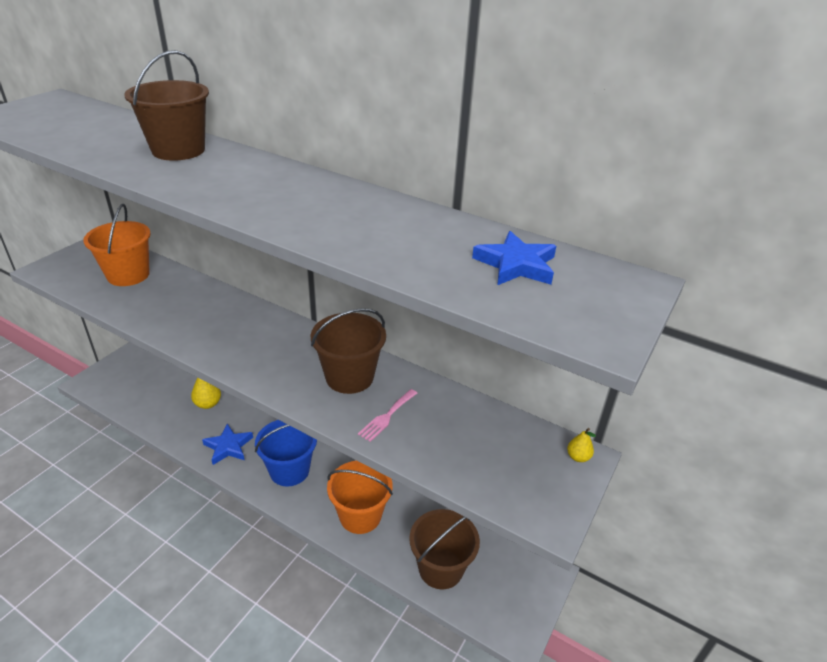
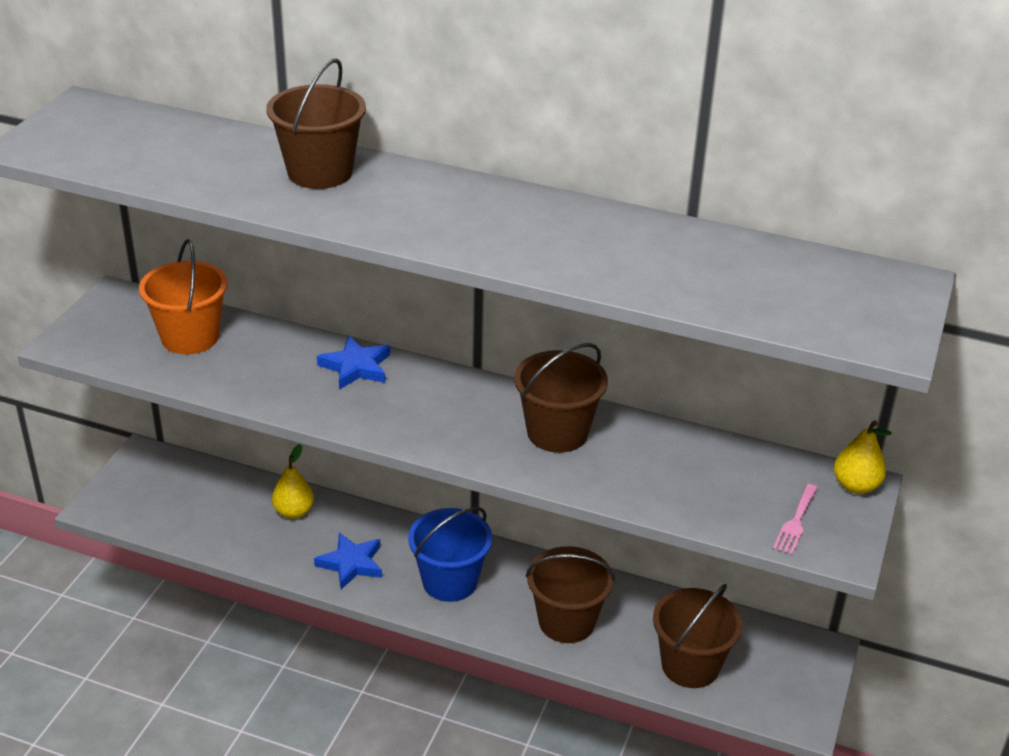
camera: 10 degrees left, 0 degrees up
(360, 515) = (566, 621): orange bucket -> brown bucket
(387, 417) = (623, 472): pink fork -> pink fork (795, 522)
(516, 264) = (783, 277): blue star -> blue star (356, 367)
(578, 457) = (856, 486): yellow pear -> yellow pear, size x1.69

